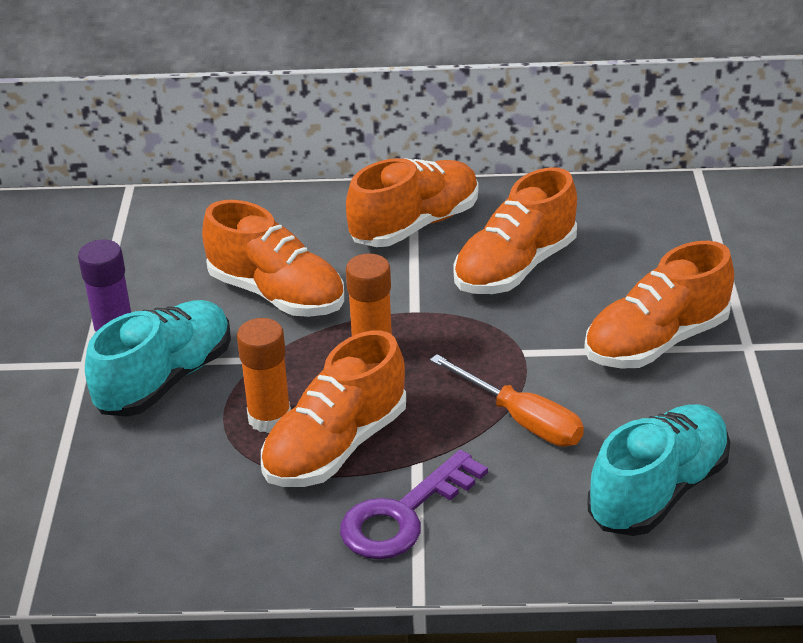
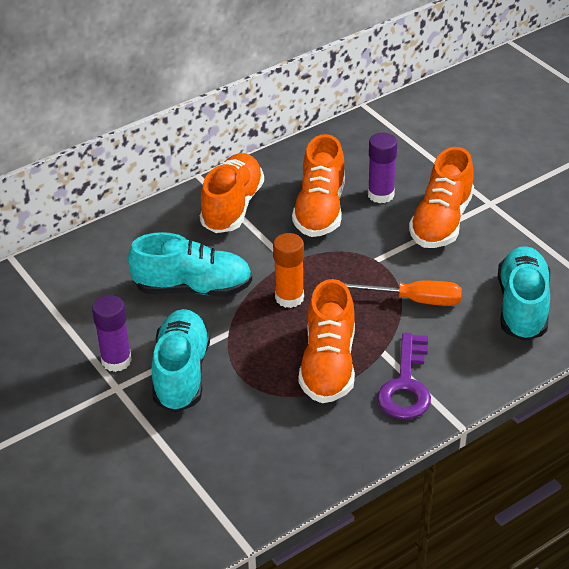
camera: 35 degrees left, 5 degrees up
(269, 418) = (272, 366): orange glue stick -> none
(277, 294) = (193, 288): orange shoe -> turquoise shoe
(609, 280) = (381, 195): none -> purple glue stick

